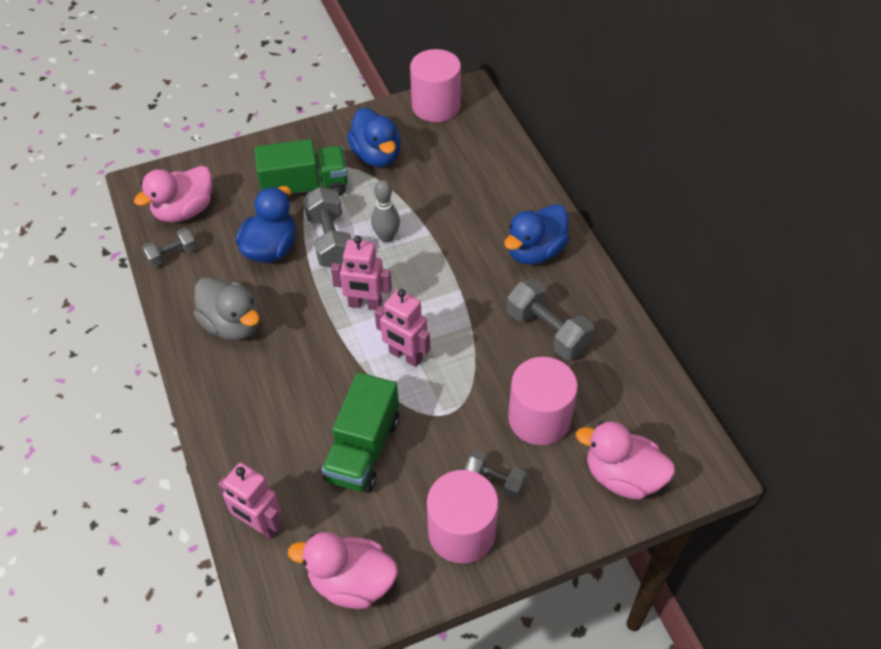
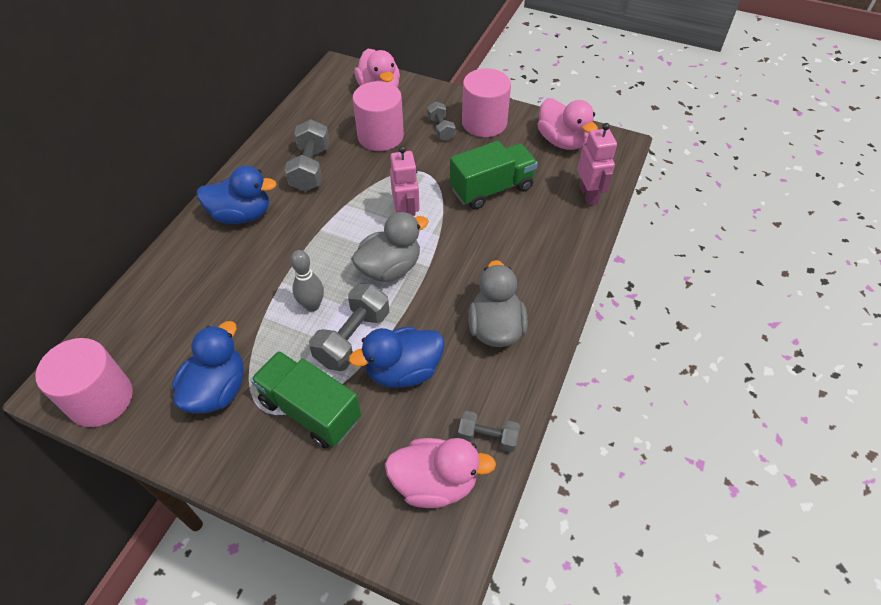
camera: 135 degrees left, 0 degrees up
(365, 304) = (390, 268): pink robot -> grey duck

